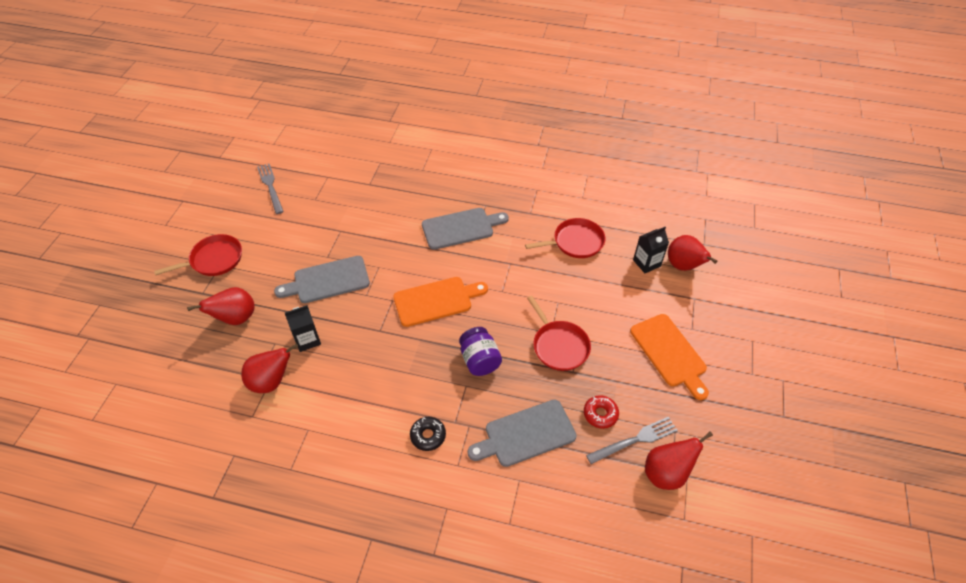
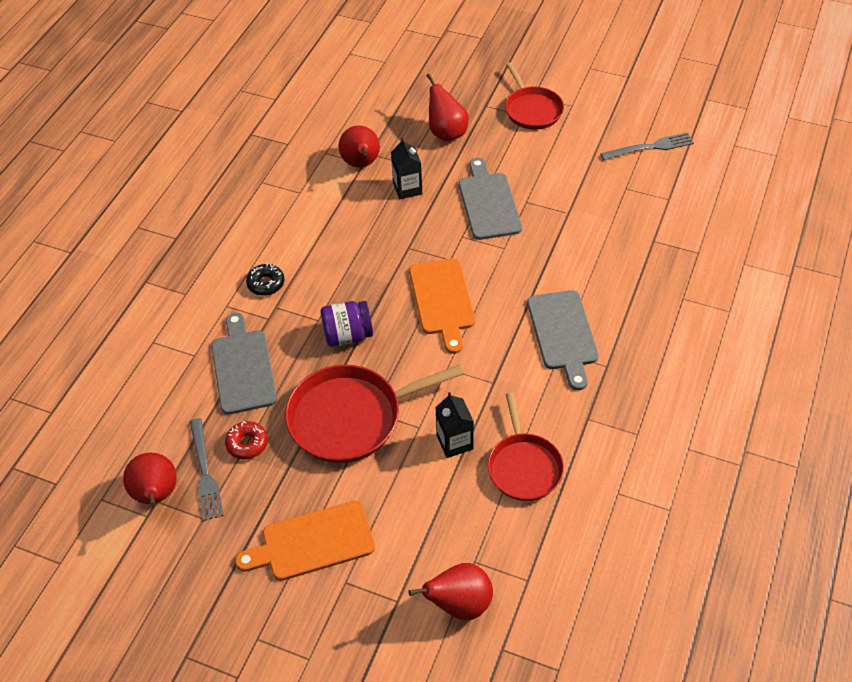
camera: 100 degrees right, 0 degrees up
(559, 346) = (351, 417): red pan -> red pan, size x1.55
(646, 263) = (472, 553): black carton -> black carton (454, 442)

